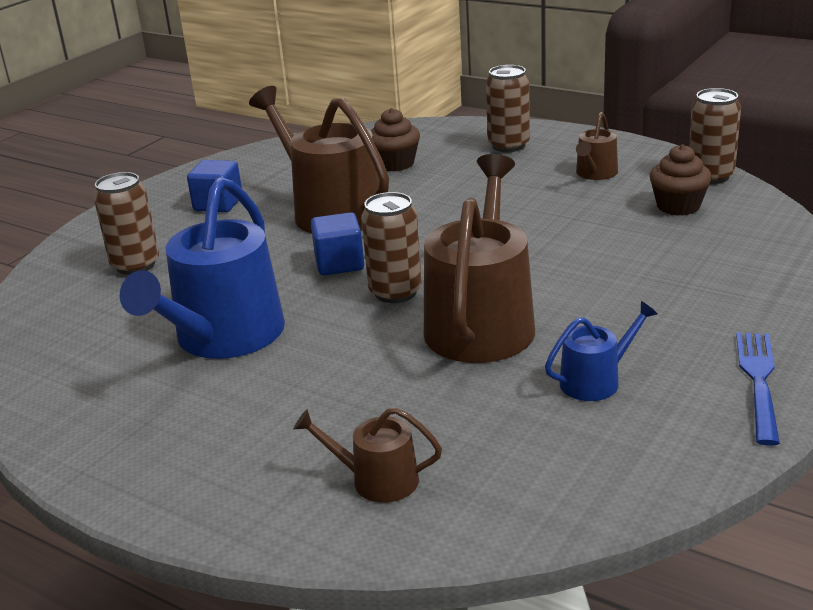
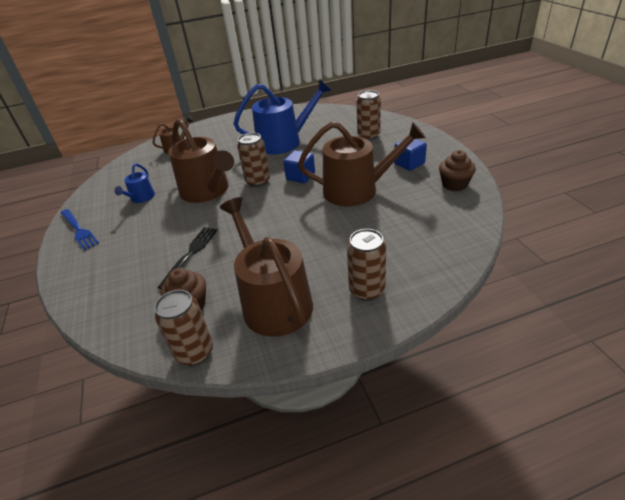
camera: 130 degrees right, 10 degrees up
(223, 337) = (284, 142): blue watering can -> blue watering can turned 105 degrees clockwise
(395, 163) = (395, 231): brown cupcake -> brown cupcake (454, 184)
(595, 174) = (273, 301): brown watering can -> brown watering can, size x2.09
(621, 249) = (190, 254): none -> black fork

